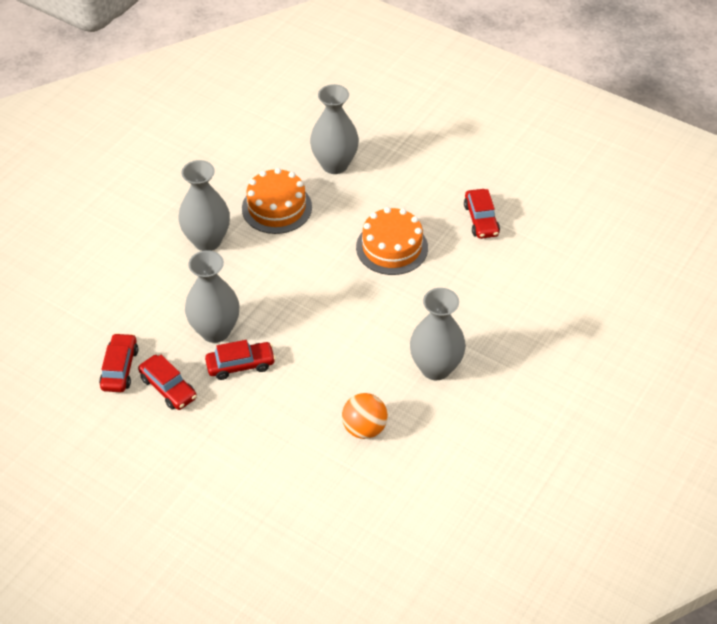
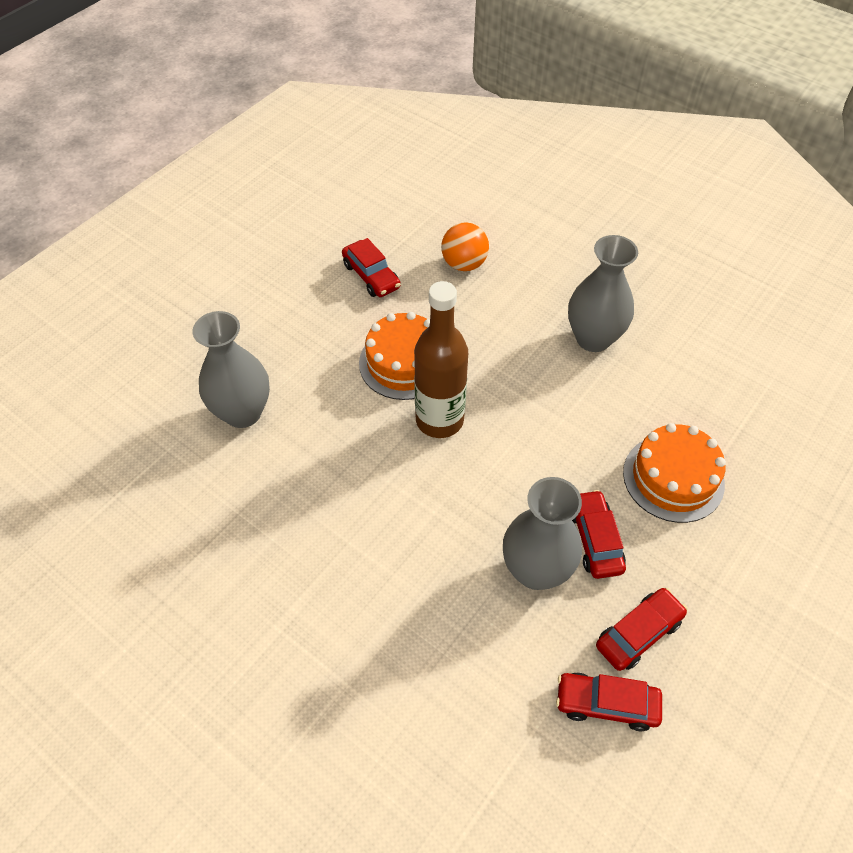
camera: 85 degrees left, 5 degrees up
(207, 241) = (363, 579): grey vase -> none
(277, 207) = (312, 485): orange cake -> orange cake (673, 478)
(339, 271) = (439, 420): none -> brown bottle
(364, 428) = (684, 411): orange ball -> orange ball (464, 264)
(481, 220) = (371, 276): red car -> red car turned 60 degrees clockwise

